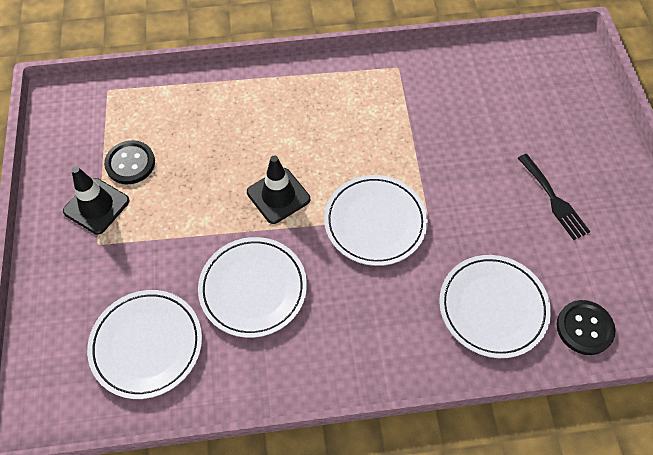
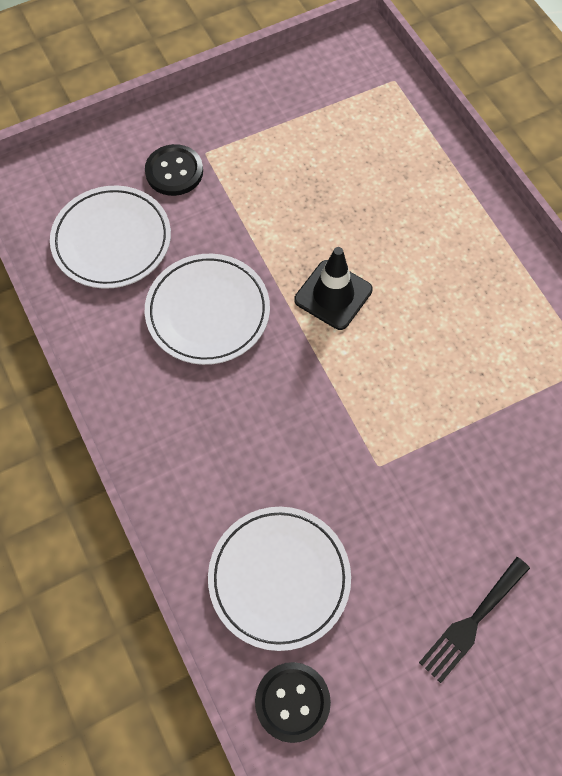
camera: 70 degrees right, 5 degrees up
(96, 206) = (247, 133): black traffic cone -> none
(130, 163) = (311, 140): black button -> black button (174, 172)
(375, 222) = (342, 409): white plate -> none

